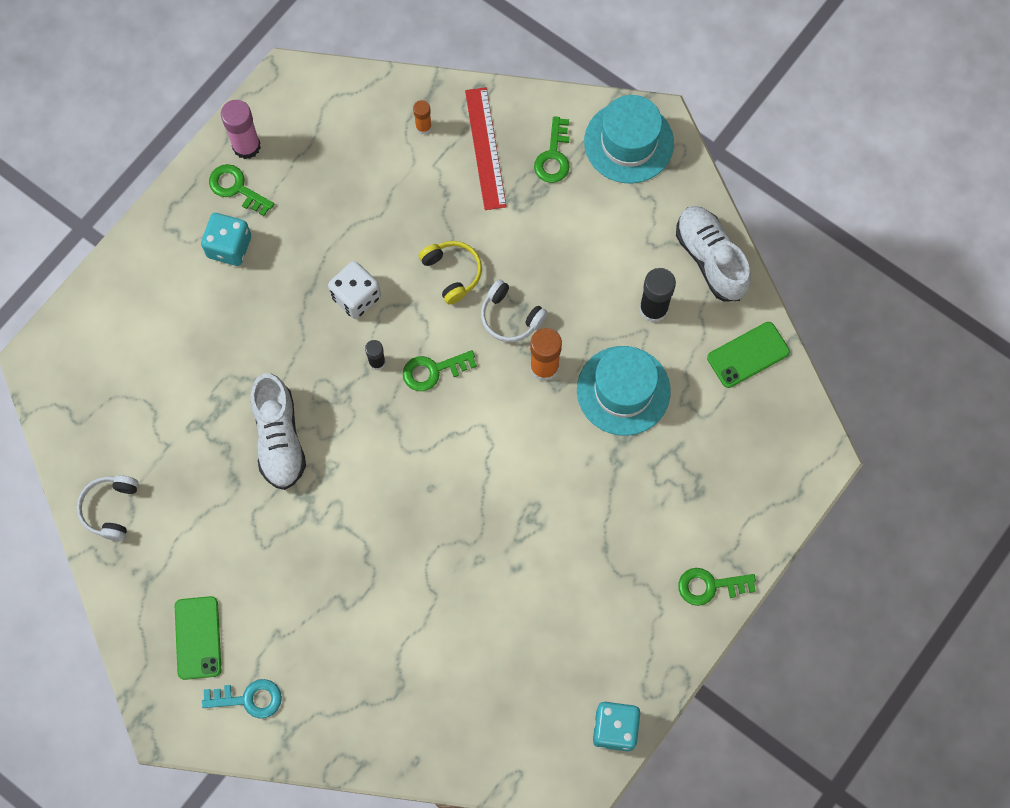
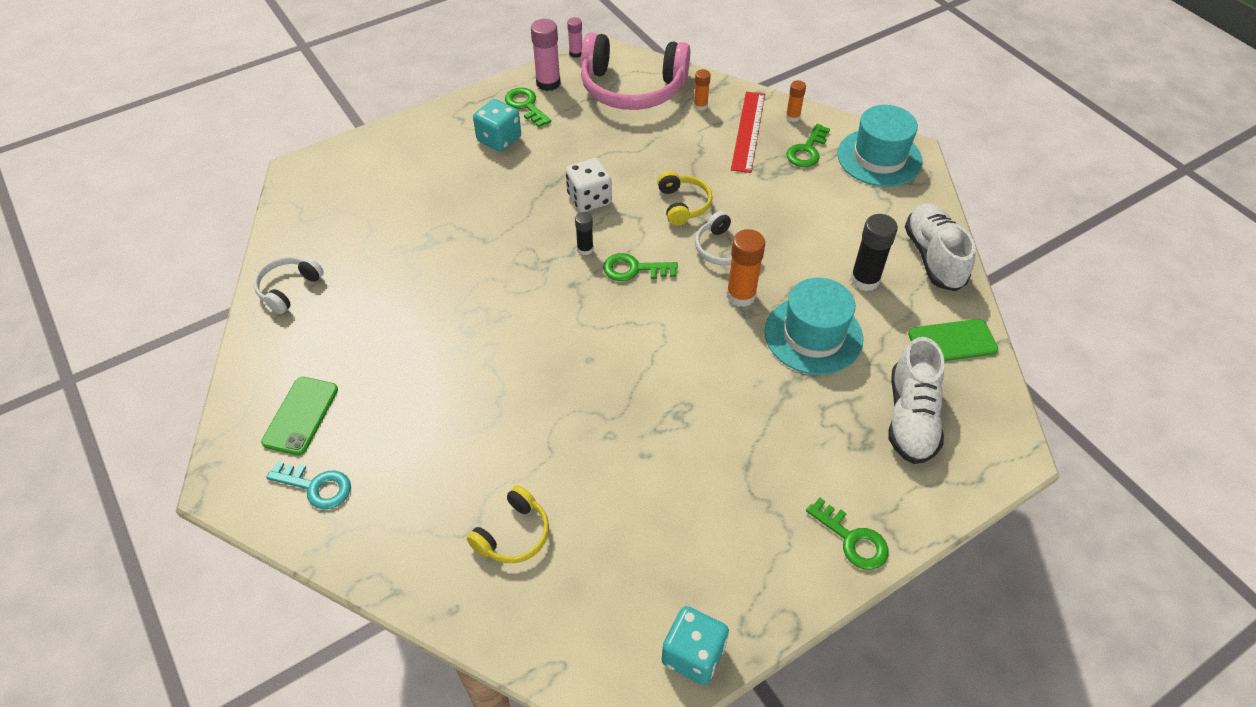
camera: 20 degrees right, 20 degrees down
(258, 89) = (576, 53): none -> pink glue stick
(279, 439) = (467, 280): white shoe -> white shoe (911, 417)
(341, 124) = (632, 88): none -> pink headphones
(435, 681) = (513, 534): none -> yellow headphones
(525, 112) = (792, 117): none -> orange glue stick
(710, 586) = (852, 539): green key -> green key turned 150 degrees counterclockwise

